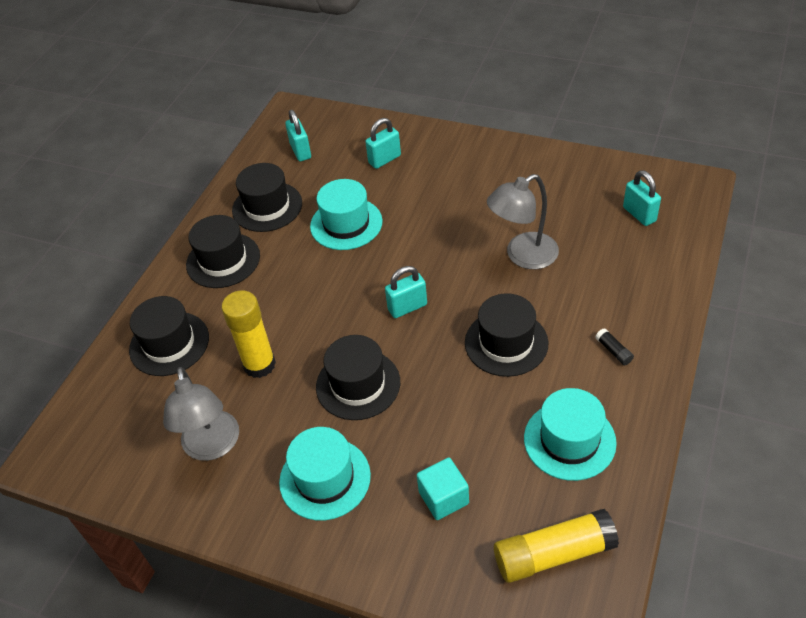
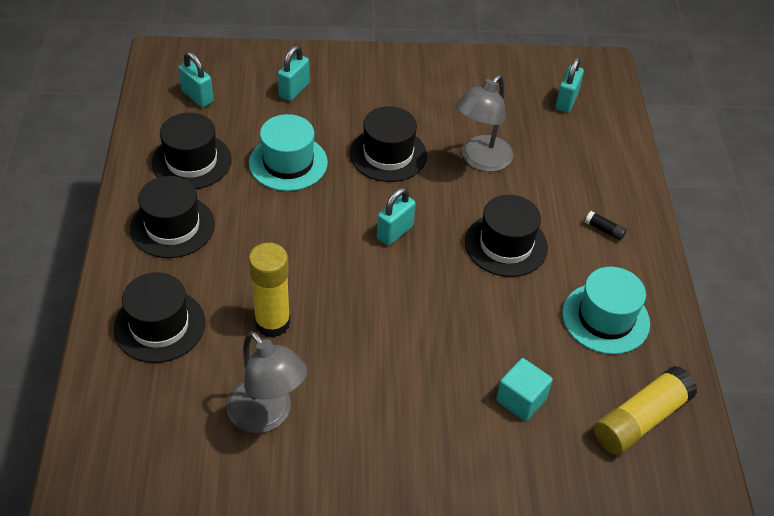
camera: 30 degrees left, 0 degrees up
(325, 478) = (400, 414): turquoise hat -> none
(358, 384) = (385, 317): black hat -> black hat (388, 154)
(639, 214) = (566, 101): turquoise padlock -> turquoise padlock turned 75 degrees clockwise

